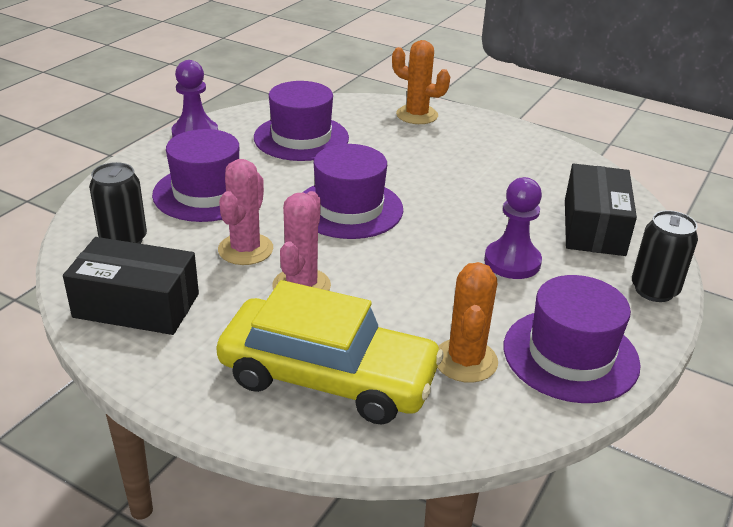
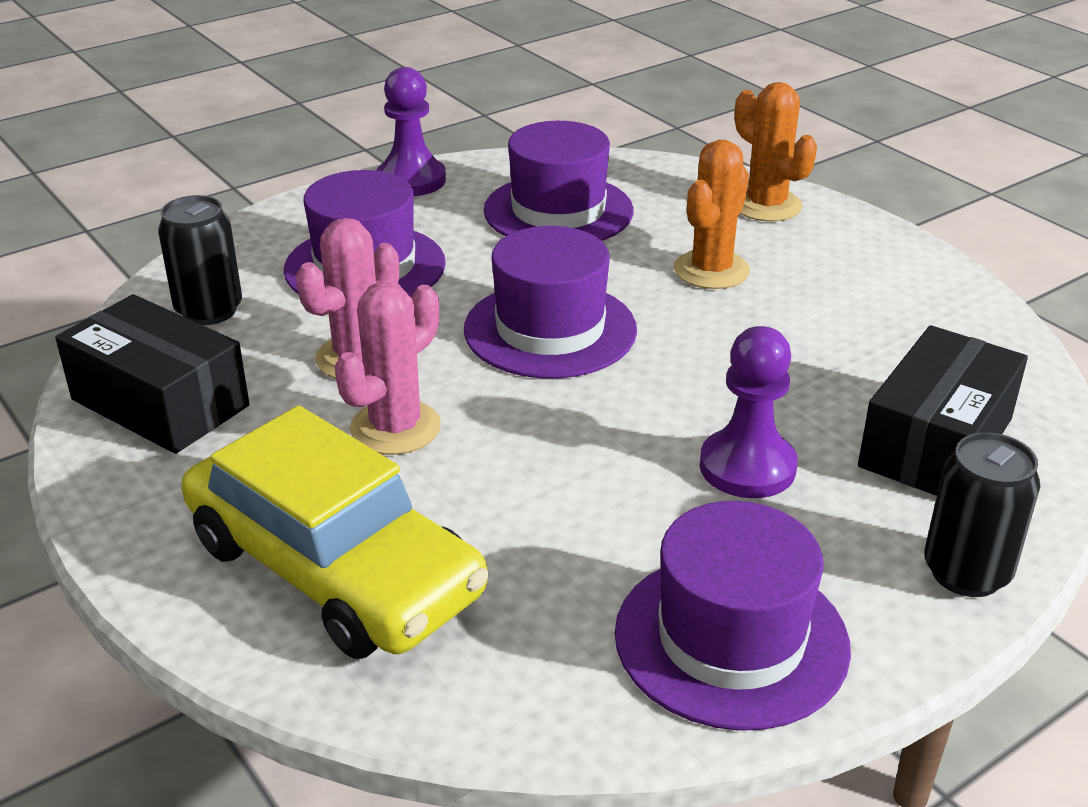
camera: 25 degrees right, 0 degrees up
(465, 361) = (553, 601): orange cactus -> orange cactus (711, 270)

